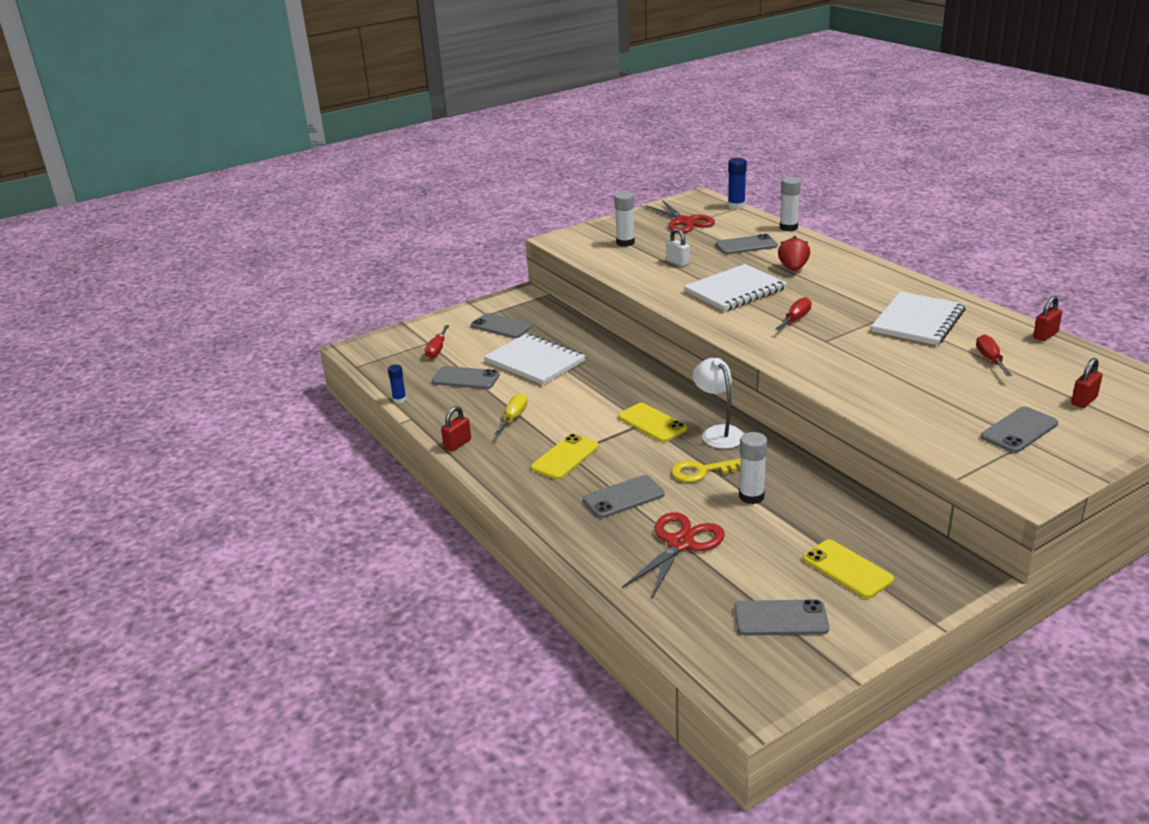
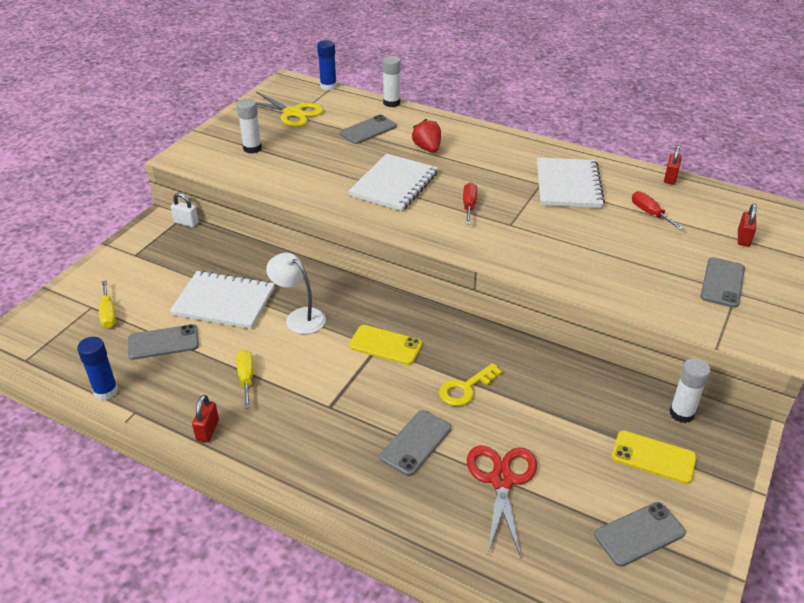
camera: 30 degrees left, 10 degrees up
(399, 400) = (106, 391): blue glue stick -> blue glue stick, size x1.57
(437, 350) = (108, 314): red screwdriver -> yellow screwdriver
(501, 326) = (160, 266): grey phone -> none
(565, 457) = (329, 412): yellow phone -> none
(677, 262) = (319, 162): white padlock -> white padlock (186, 223)
(684, 222) = (292, 113): red scissors -> yellow scissors
(718, 433) = (451, 339): white lamp -> white lamp (299, 317)
(751, 496) = (526, 403): white glue stick -> white glue stick (681, 413)

